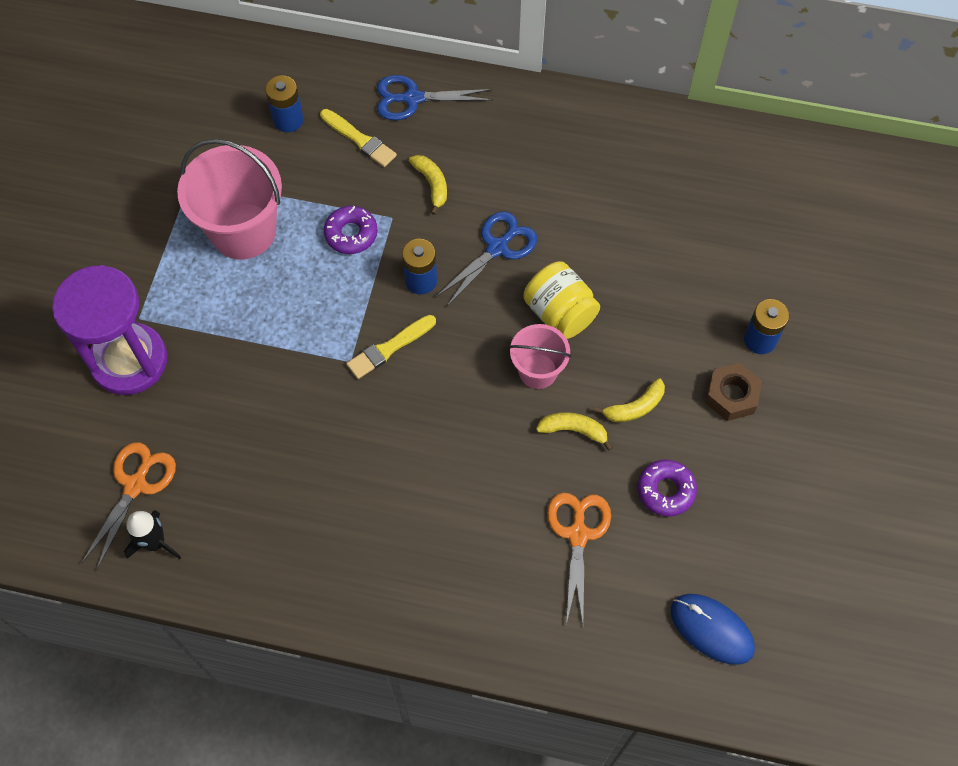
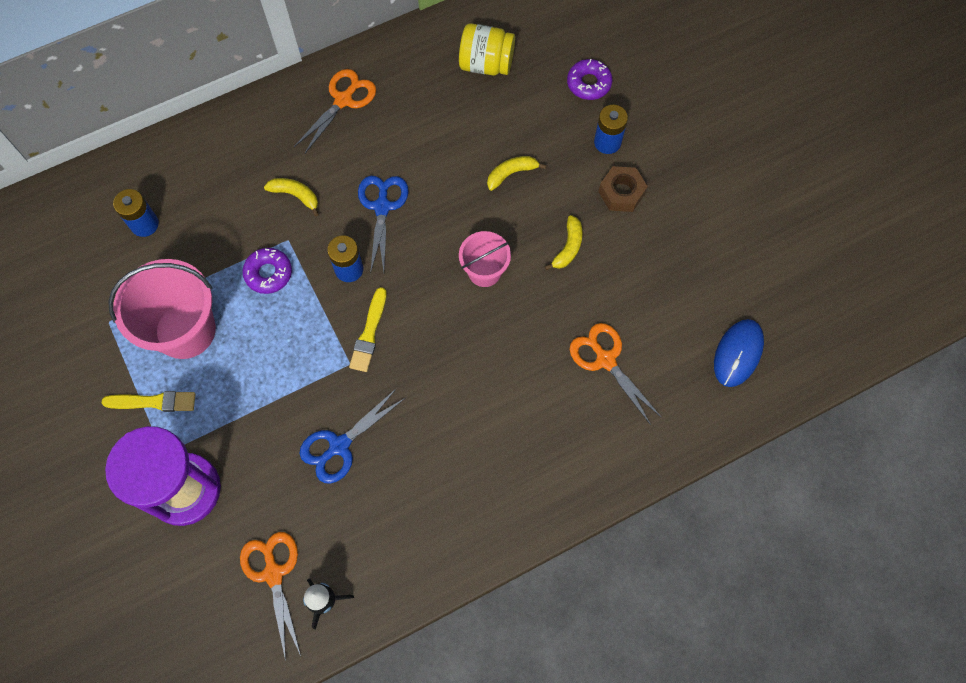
camera: 40 degrees left, 5 degrees up
(359, 139) = (212, 200): yellow brush -> yellow brush (153, 402)
(413, 98) = (225, 143): blue scissors -> blue scissors (339, 446)
(546, 131) = (343, 100): none -> orange scissors
(560, 313) = (464, 220): yellow jar -> yellow jar (486, 64)
(573, 430) = (543, 293): yellow banana -> yellow banana (511, 173)
(666, 490) = (634, 287): purple donut -> purple donut (588, 83)
(711, 629) = (738, 353): blue mouse -> blue mouse turned 60 degrees counterclockwise

